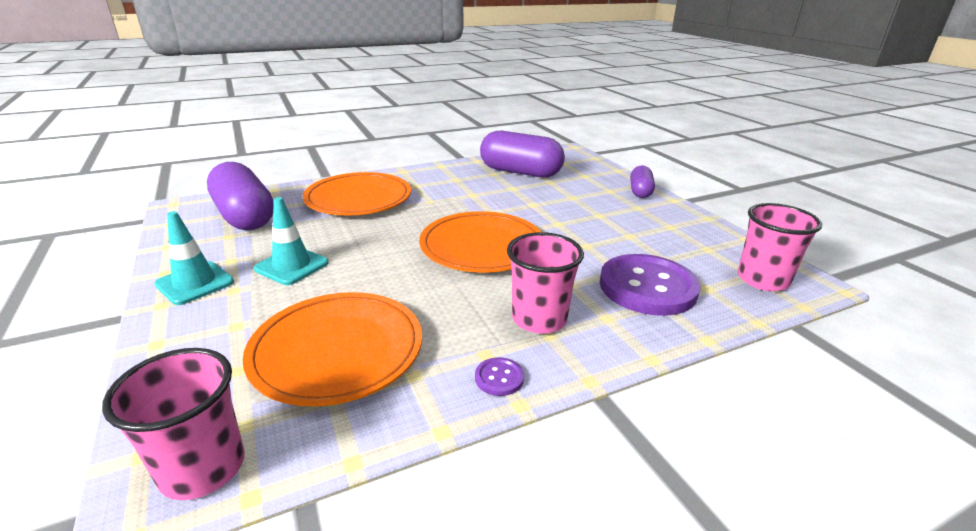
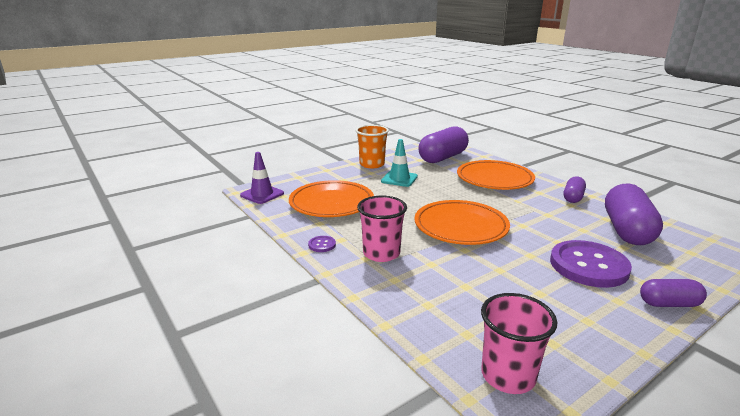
camera: 80 degrees right, 5 degrees down
(195, 283) = (372, 164): turquoise traffic cone -> orange cup
(203, 468) = (262, 194): pink cup -> purple traffic cone
(440, 174) = (573, 197): none -> purple capsule
(647, 287) = (448, 299): purple button -> purple button (588, 266)

